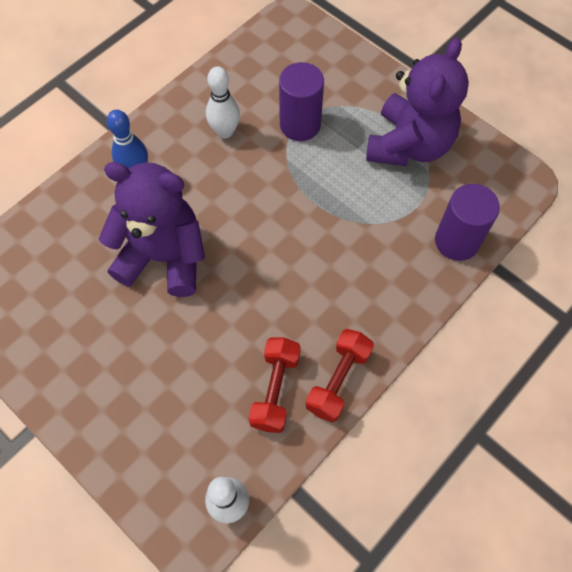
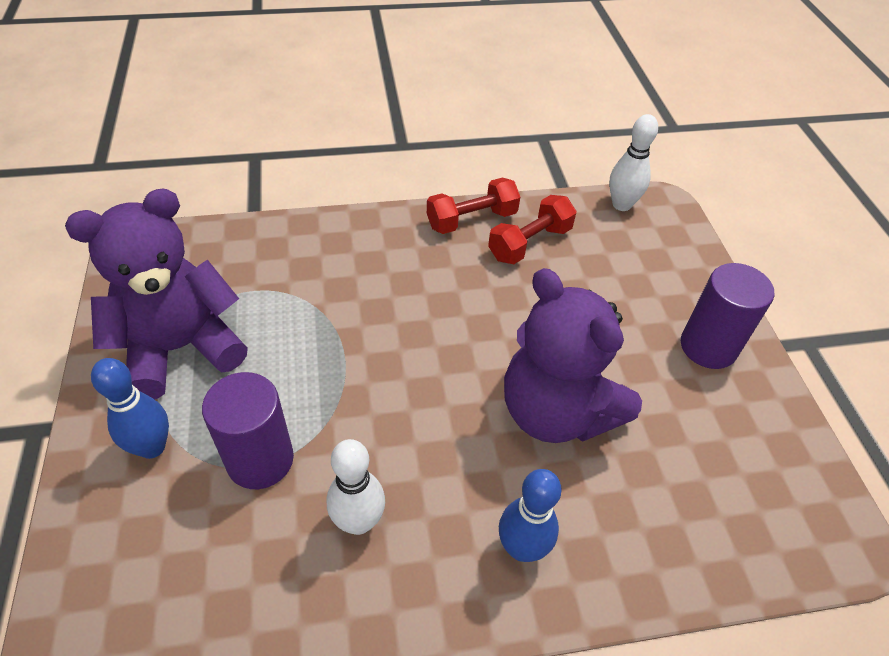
camera: 145 degrees left, 15 degrees down
(357, 96) = (152, 447): none -> blue bowling pin
(456, 241) = (259, 243): purple cylinder -> purple cylinder (708, 347)

